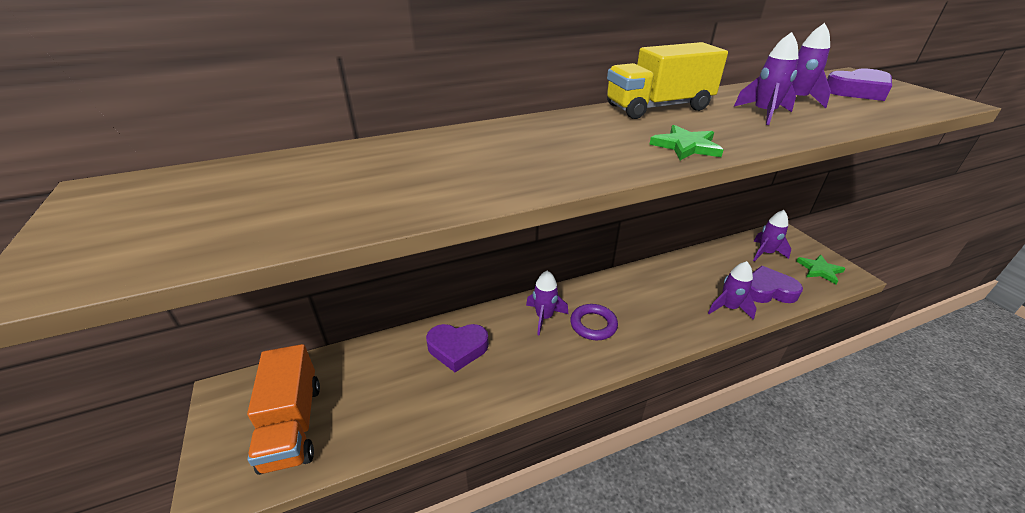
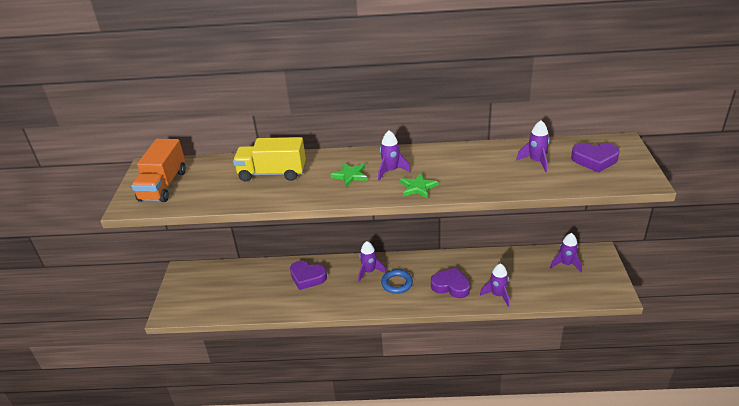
camera: 25 degrees right, 0 degrees up
(292, 425) = (208, 294): orange truck -> orange truck (163, 185)
(593, 325) = (397, 283): purple ring -> blue ring
(658, 107) = (438, 154): yellow truck -> yellow truck (272, 173)
(764, 114) = (496, 170): purple rocket -> purple rocket (391, 171)
(768, 290) = (539, 291): purple heart -> purple heart (451, 286)
(819, 270) = (597, 286): green star -> green star (350, 175)

